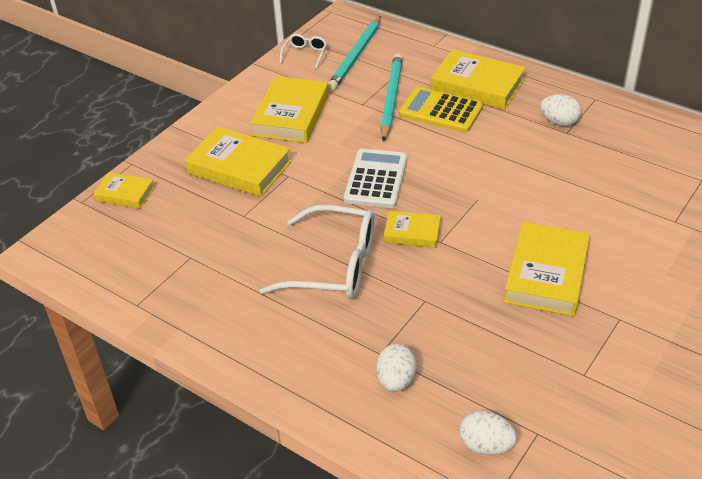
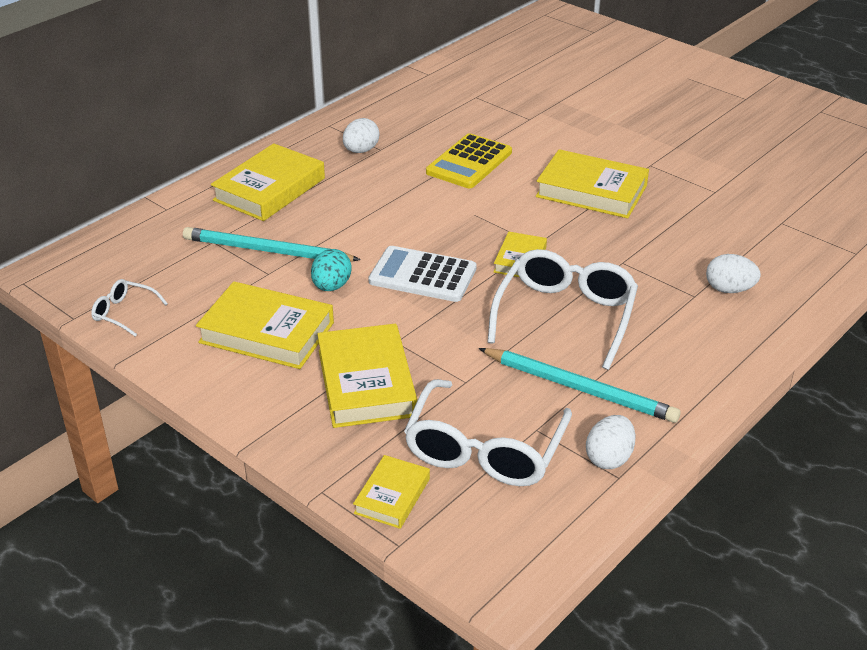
camera: 85 degrees left, 5 degrees down
(168, 232) = (484, 450): none -> white glasses
(239, 168) = (366, 383): yellow book -> yellow book turned 45 degrees counterclockwise
(351, 135) = (331, 286): none -> turquoise egg
(356, 56) = (154, 269): turquoise pencil -> turquoise pencil (579, 388)
(440, 111) = (309, 219): yellow calculator -> yellow calculator (469, 162)
(486, 445) = (799, 249): white egg -> white egg (609, 458)

